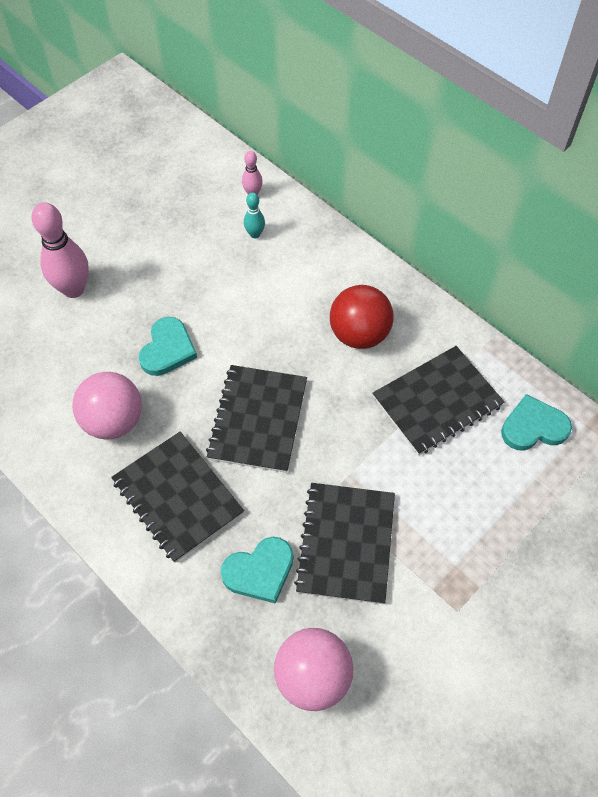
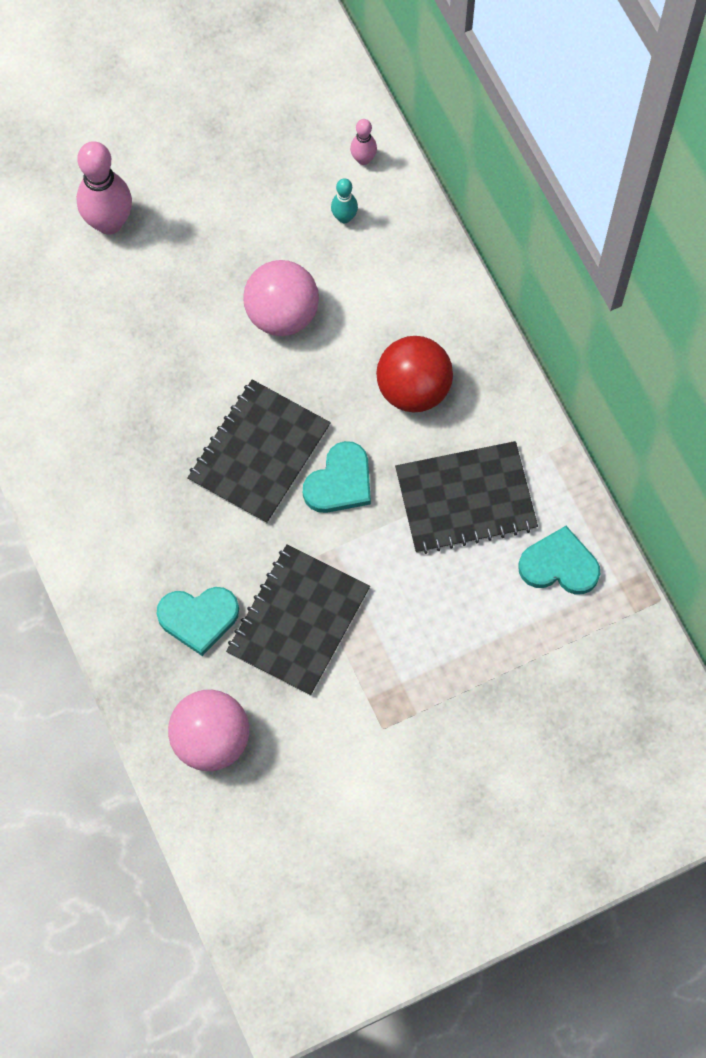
camera: 20 degrees right, 10 degrees up
(113, 421) = (103, 402): pink ball -> pink ball (282, 314)
(167, 349) = (190, 335): turquoise heart -> turquoise heart (340, 482)
(178, 497) = (143, 511): black notebook -> none

